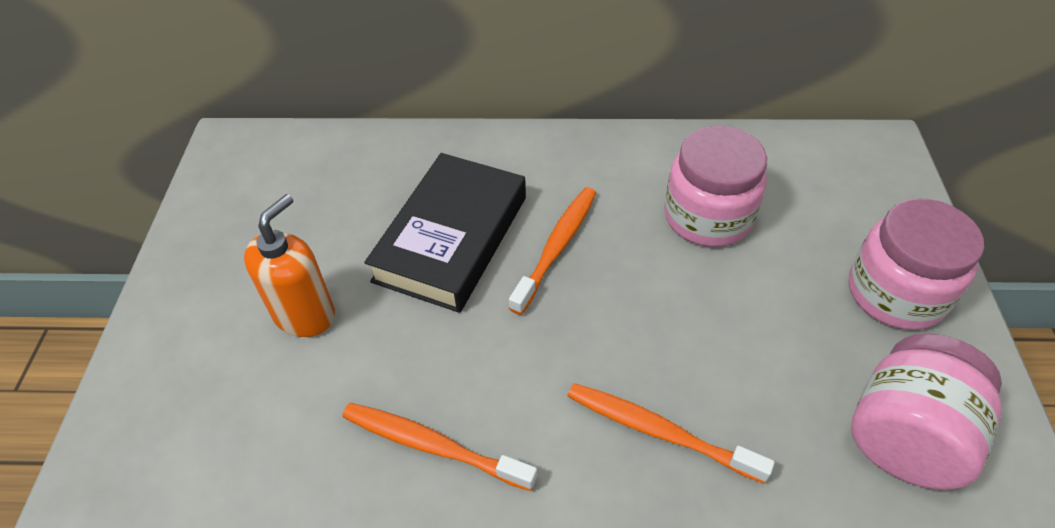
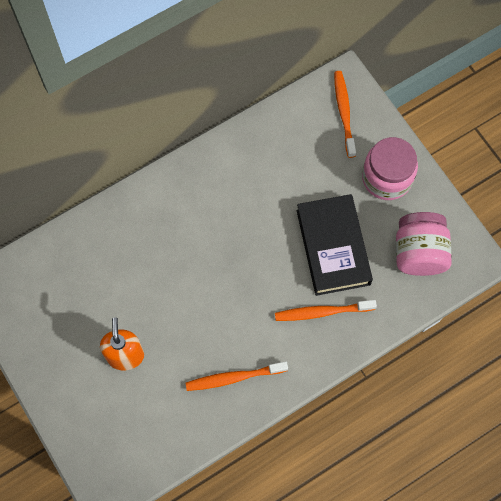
camera: 35 degrees left, 20 degrees up
(452, 238) = (163, 270): black book -> black book (333, 247)
(556, 247) = (219, 244): orange toothbrush -> orange toothbrush (344, 112)
(707, 217) = (280, 181): pink jar -> none

